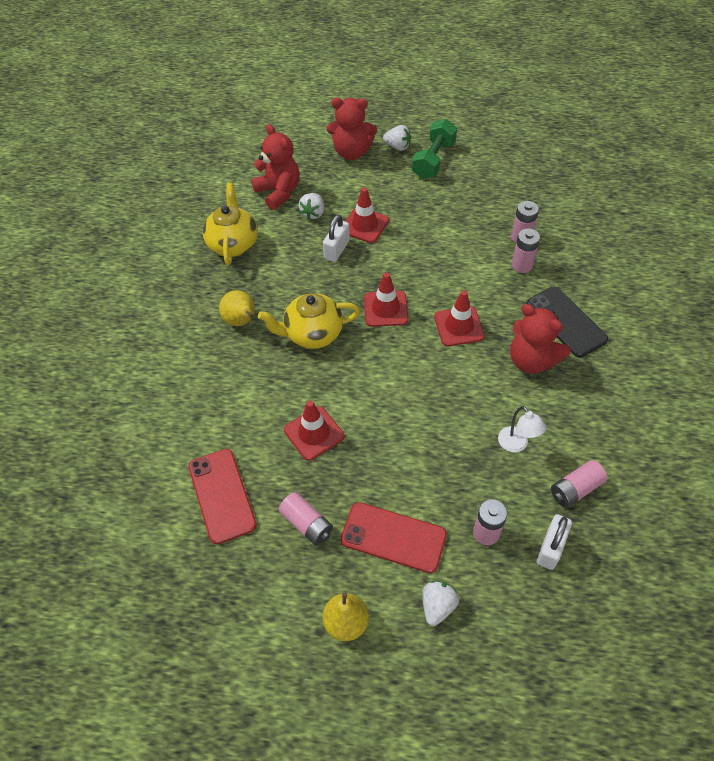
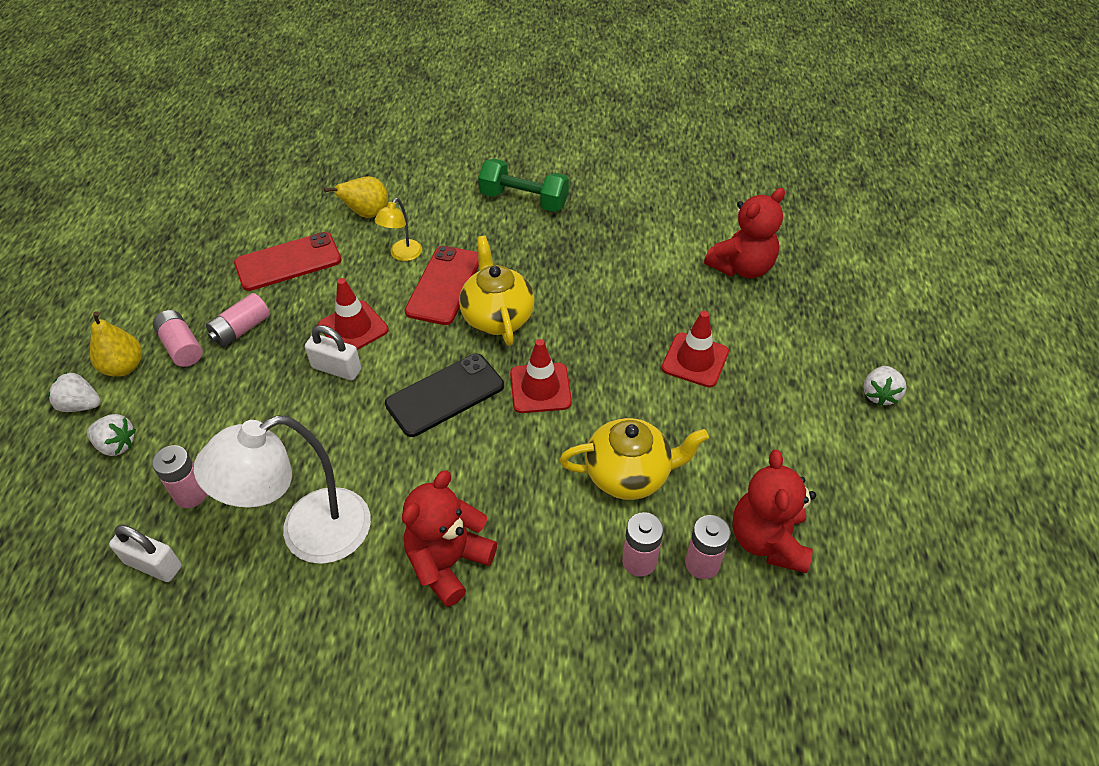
camera: 85 degrees right, 5 degrees down
(228, 402) = (402, 255): none -> yellow lamp
(233, 244) = (639, 234): yellow teapot -> yellow teapot (629, 474)
(241, 321) = (516, 254): yellow pear -> yellow pear (367, 214)
(313, 213) = (708, 304): white strawberry -> white strawberry (81, 405)
(337, 249) = (643, 333): white padlock -> white padlock (336, 368)
(351, 152) = (847, 339): red teddy bear -> red teddy bear (767, 540)
(393, 537) = (207, 404): red phone -> red phone (444, 285)
(433, 160) = (860, 442): green dumbbell -> green dumbbell (524, 200)
(459, 326) = (511, 471): red traffic cone -> none
(516, 445) = (308, 534): white lamp -> white lamp, size x2.13
(566, 321) = (523, 618): black phone -> black phone (445, 395)
(575, 489) = (228, 602): pink battery -> pink battery (181, 347)

